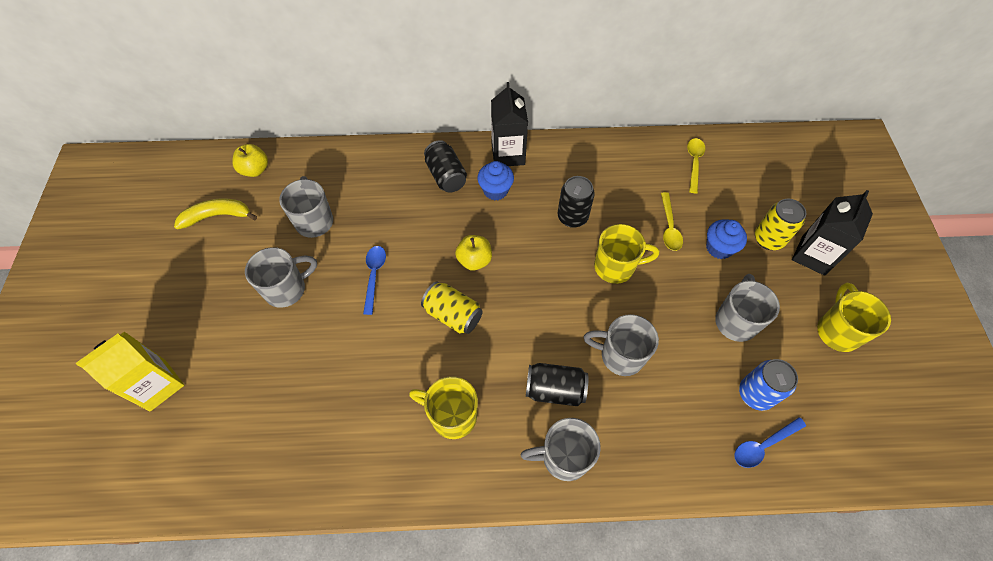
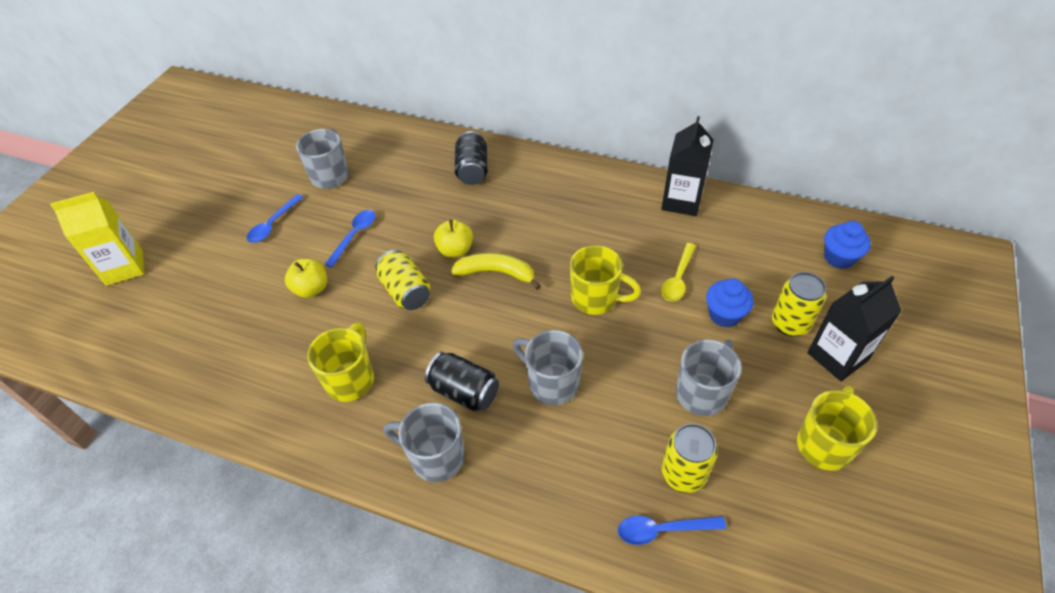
camera: 25 degrees right, 10 degrees down
(217, 216) = (253, 150): yellow banana -> yellow banana (496, 273)
(255, 170) = (306, 122): yellow apple -> yellow apple (311, 289)
(287, 289) = (273, 224): grey mug -> blue spoon
(452, 416) = (351, 379): yellow mug -> yellow mug turned 60 degrees clockwise
(495, 190) = (513, 195): blue cupcake -> blue cupcake (839, 258)
(508, 154) = (544, 167): black carton -> black carton (681, 201)
(572, 217) = (577, 240): black can -> none
(694, 163) = (742, 225): yellow spoon -> none
(755, 394) = (683, 474): blue can -> yellow can

